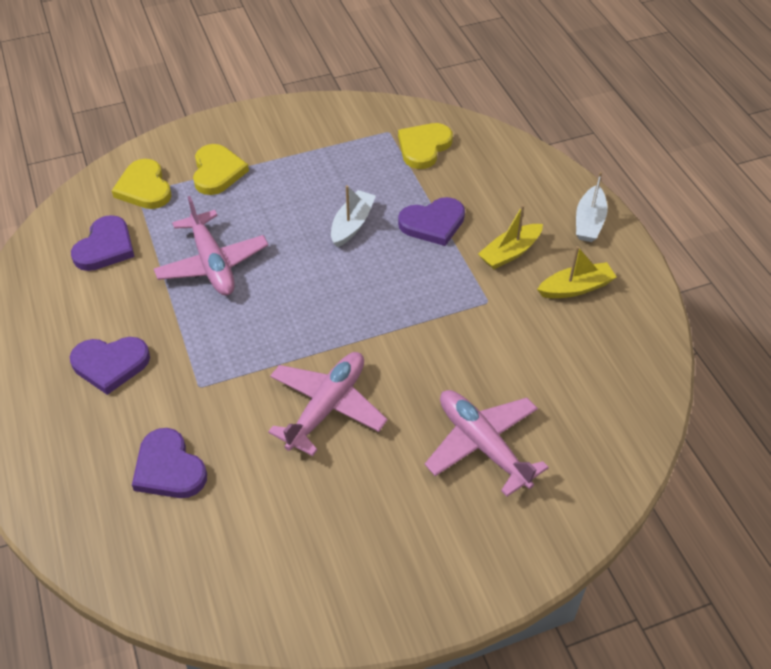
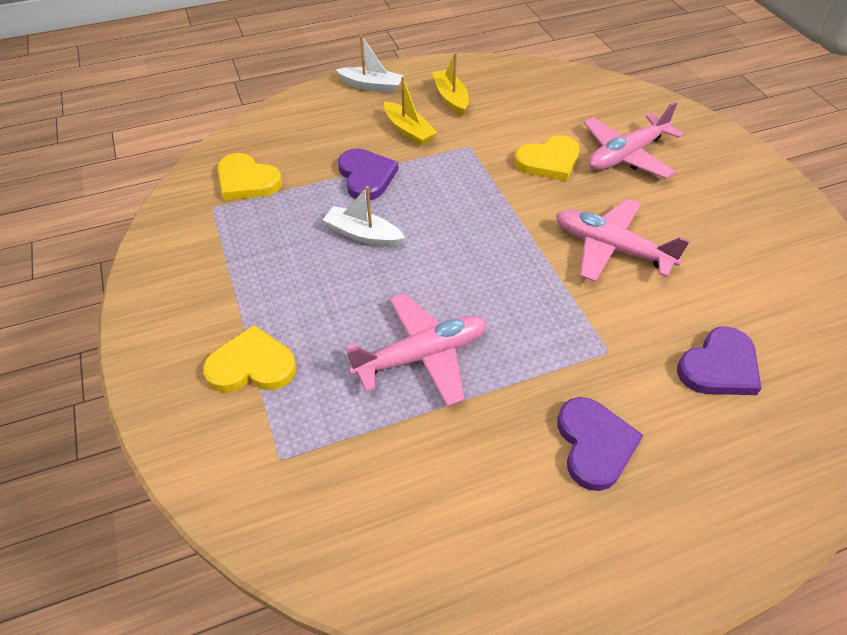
camera: 90 degrees left, 0 degrees up
(105, 247) = (389, 485): purple heart -> none
(144, 188) = (270, 451): yellow heart -> yellow heart (549, 161)

